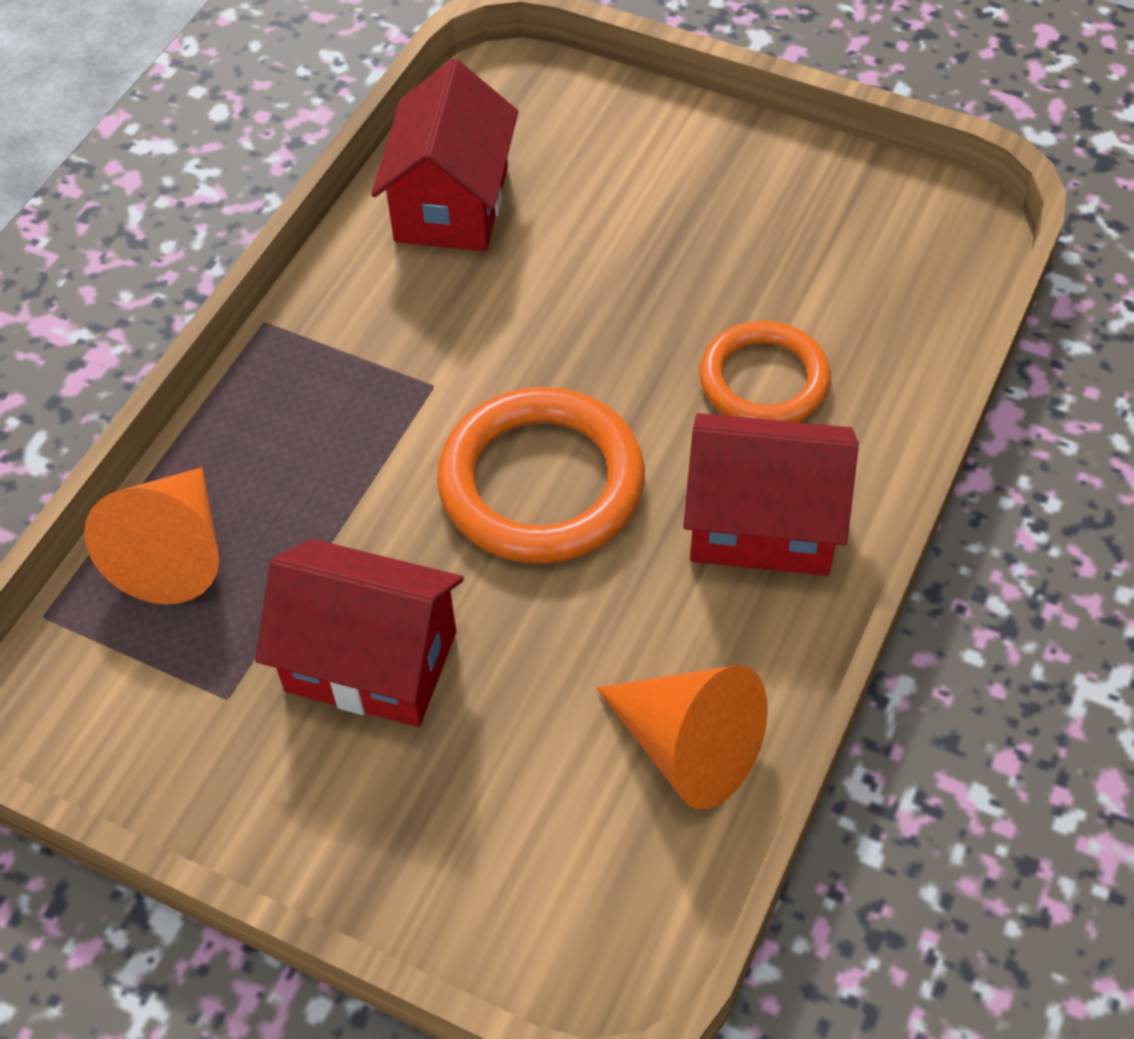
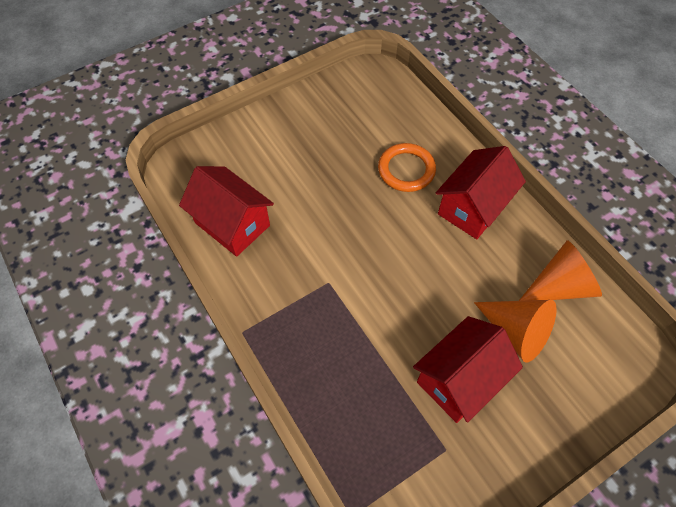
camera: 60 degrees left, 5 degrees up
(174, 552) = (352, 435): orange cone -> orange cone (516, 332)
(541, 483) = (407, 269): orange ring -> none

